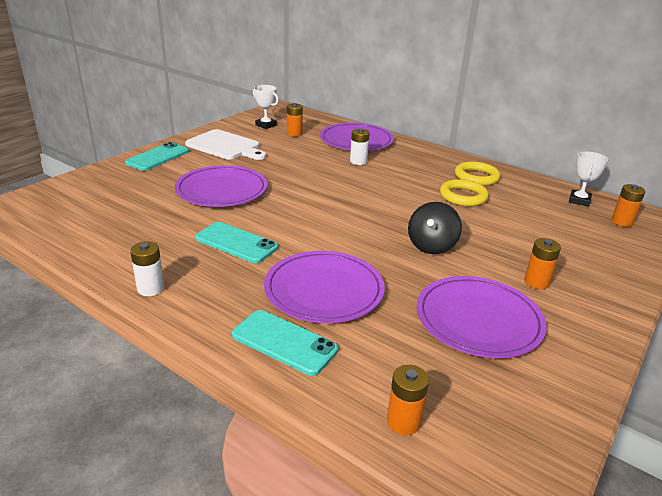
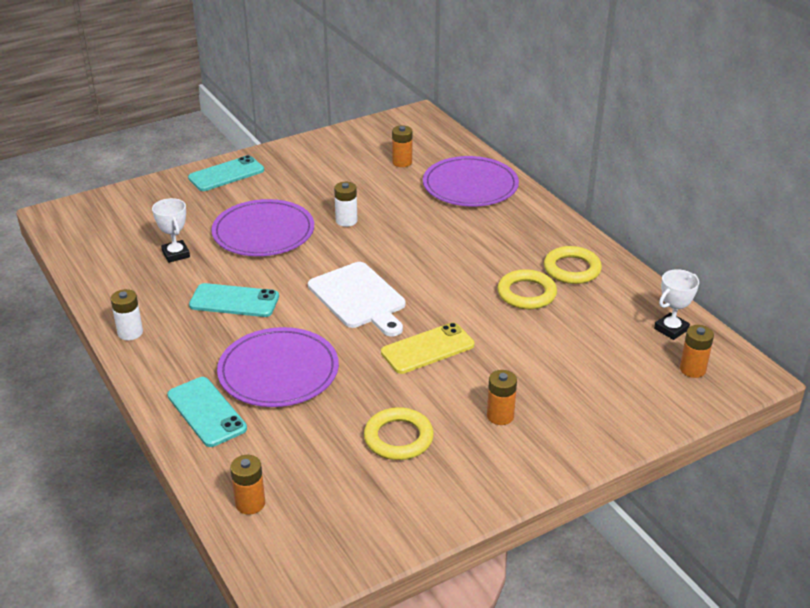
camera: 25 degrees right, 5 degrees up
(225, 146) = (308, 169): white cutting board -> white cutting board (359, 298)
(236, 243) = (234, 301): turquoise phone -> turquoise phone turned 45 degrees counterclockwise
(266, 125) = (378, 143): white trophy -> white trophy (176, 254)
(358, 161) = (445, 219): white battery -> white battery (346, 221)
(431, 246) = (427, 349): black spinning top -> yellow phone
(478, 320) = (398, 438): purple plate -> yellow ring

